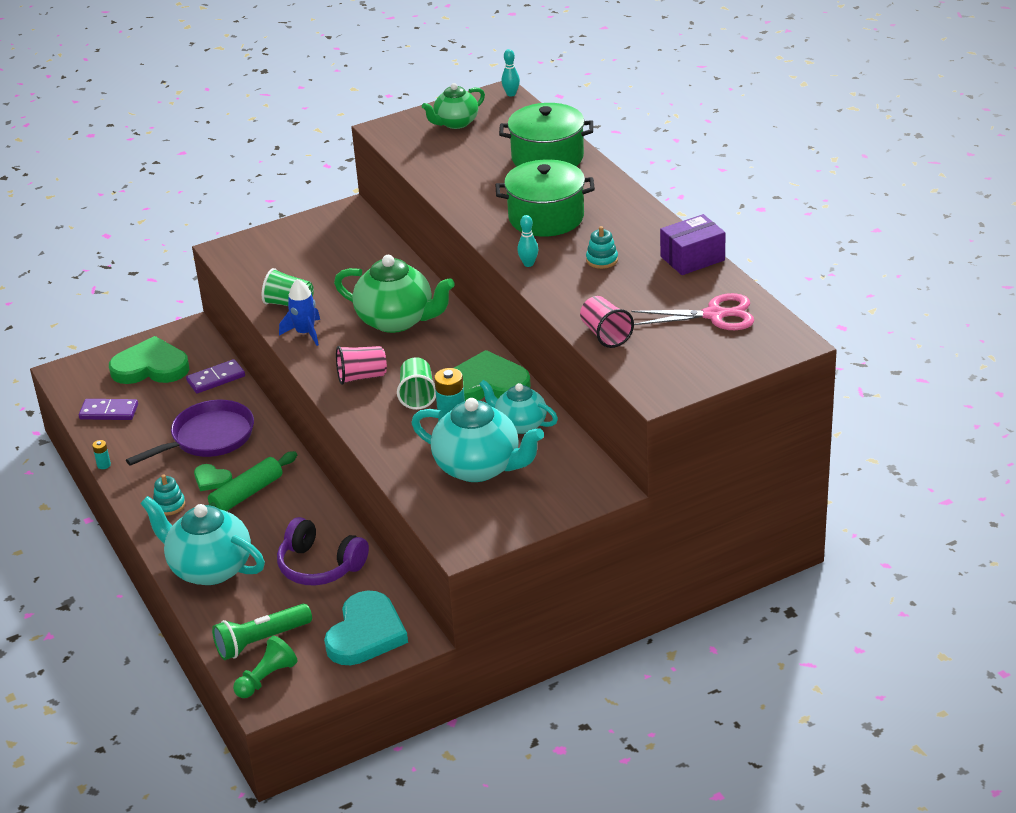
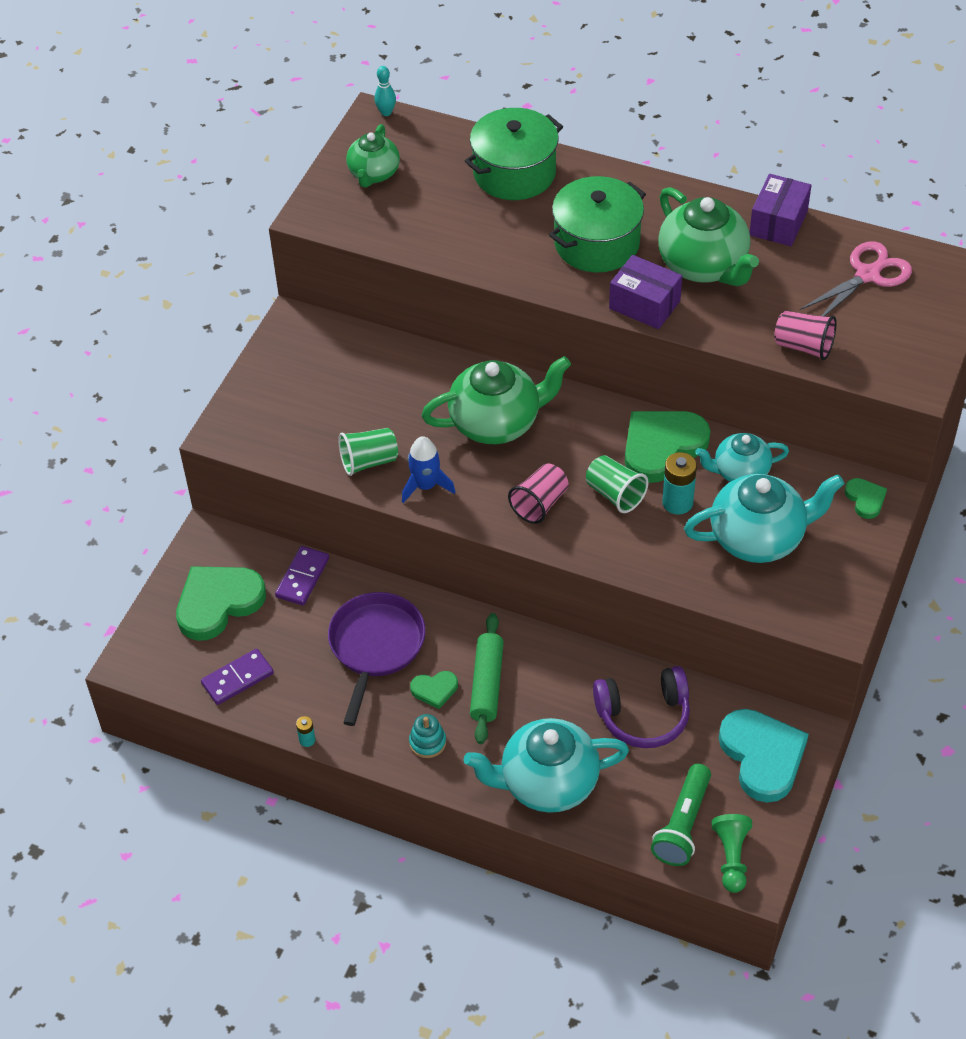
camera: 40 degrees left, 15 degrees up
(528, 264) = (644, 305): turquoise bowling pin -> purple box
(587, 483) = (865, 499): none -> green heart
(602, 260) = (704, 266): turquoise stacking toy -> green teapot

